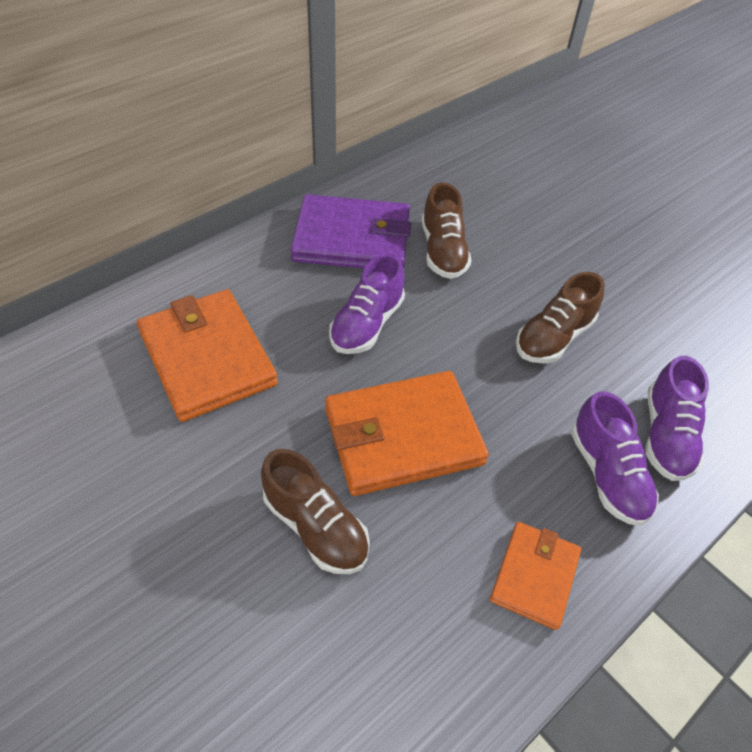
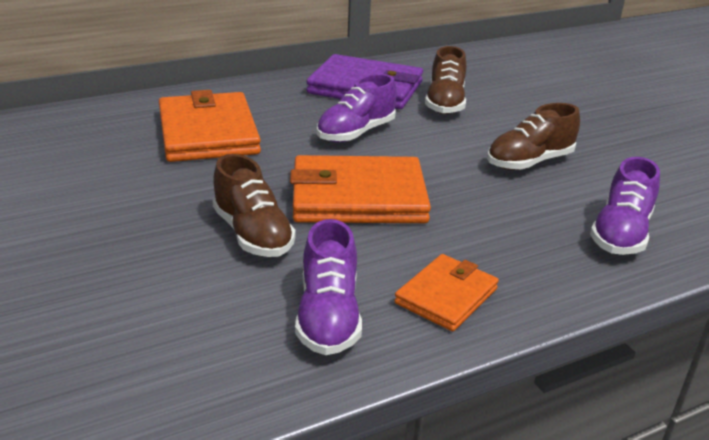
camera: 15 degrees right, 20 degrees down
(607, 474) = (548, 247): purple shoe -> purple shoe (328, 316)

